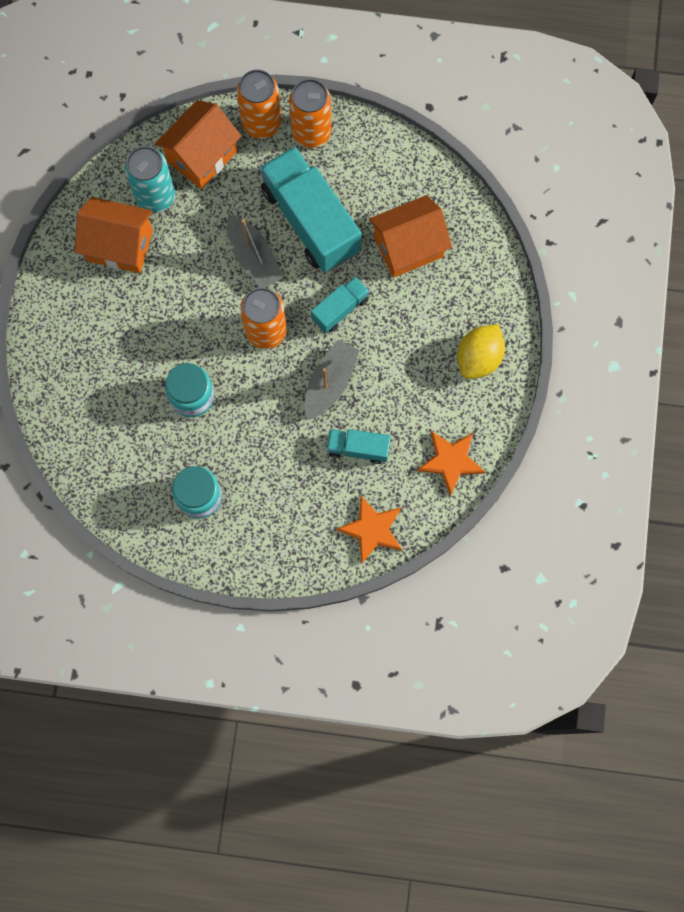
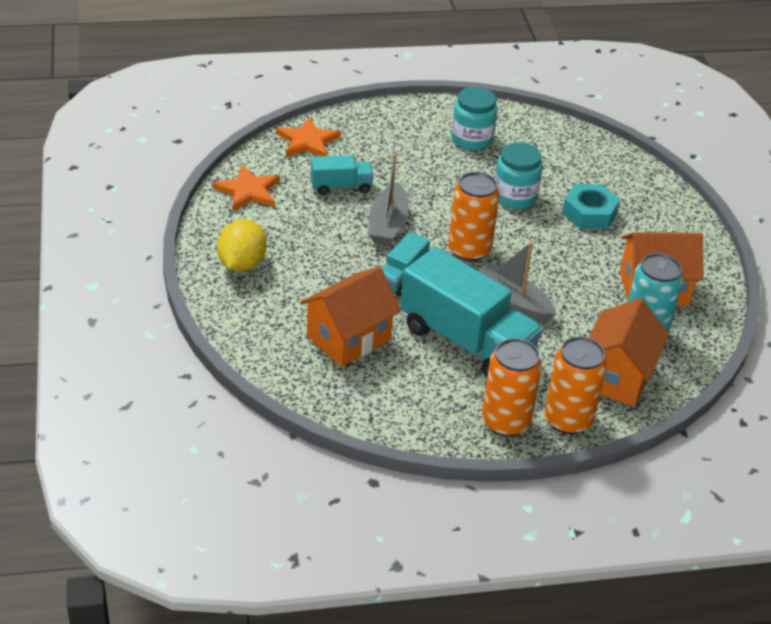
camera: 160 degrees right, 35 degrees down
(130, 356) = (589, 213): none -> turquoise nut

